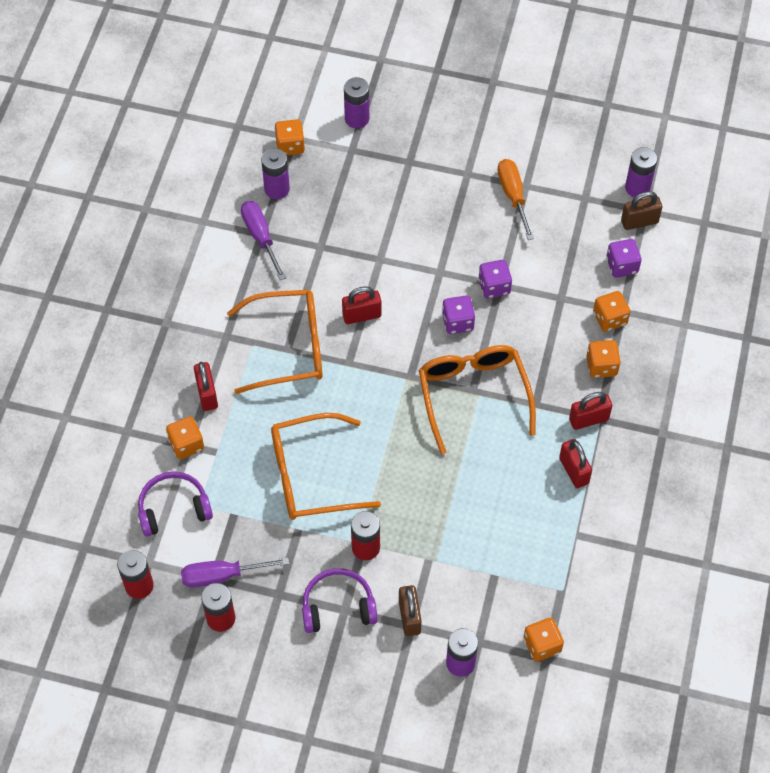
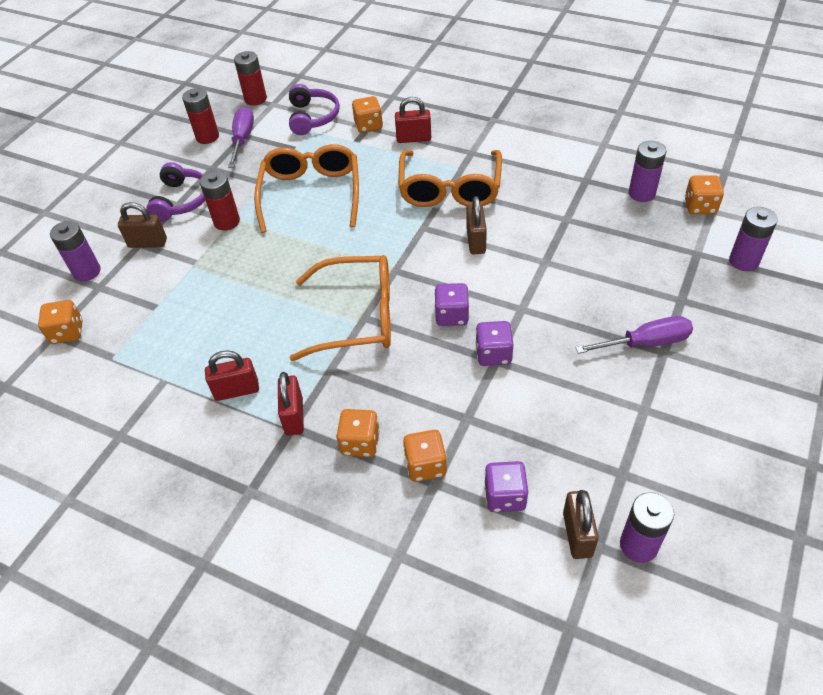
camera: 105 degrees right, 10 degrees down
(261, 237) = (581, 179): purple screwdriver -> purple screwdriver (645, 343)
(361, 315) = (476, 241): red padlock -> brown padlock
(513, 196) = (627, 393): orange screwdriver -> none

